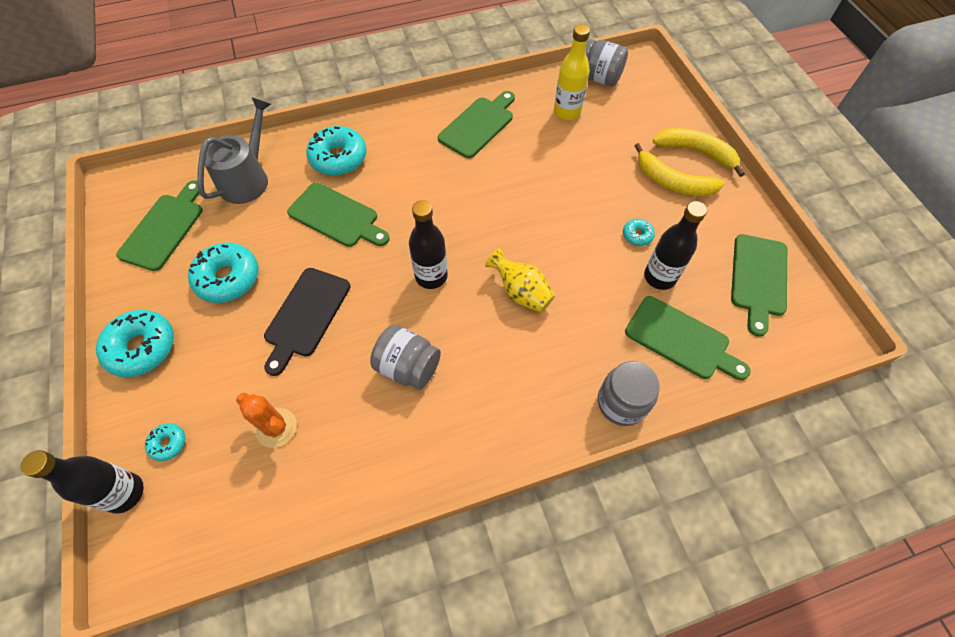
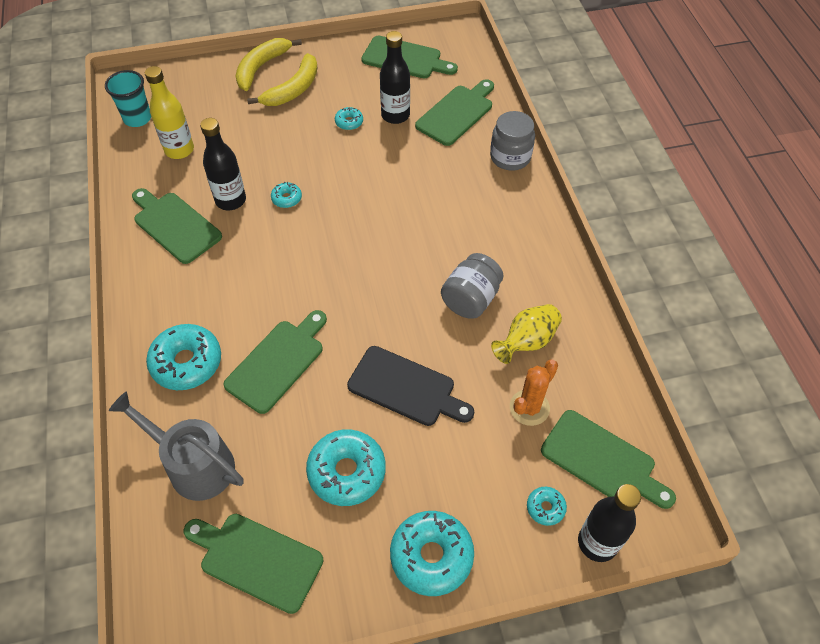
camera: 85 degrees left, 5 degrees down
(209, 501) = (602, 461): none -> green cutting board
(431, 276) = (371, 277): black bottle -> black bottle (230, 200)
(521, 197) = (286, 198): none -> turquoise donut
(521, 292) = (399, 209): yellow vase -> yellow vase (527, 342)
(599, 78) = (137, 118): grey jar -> turquoise cup

